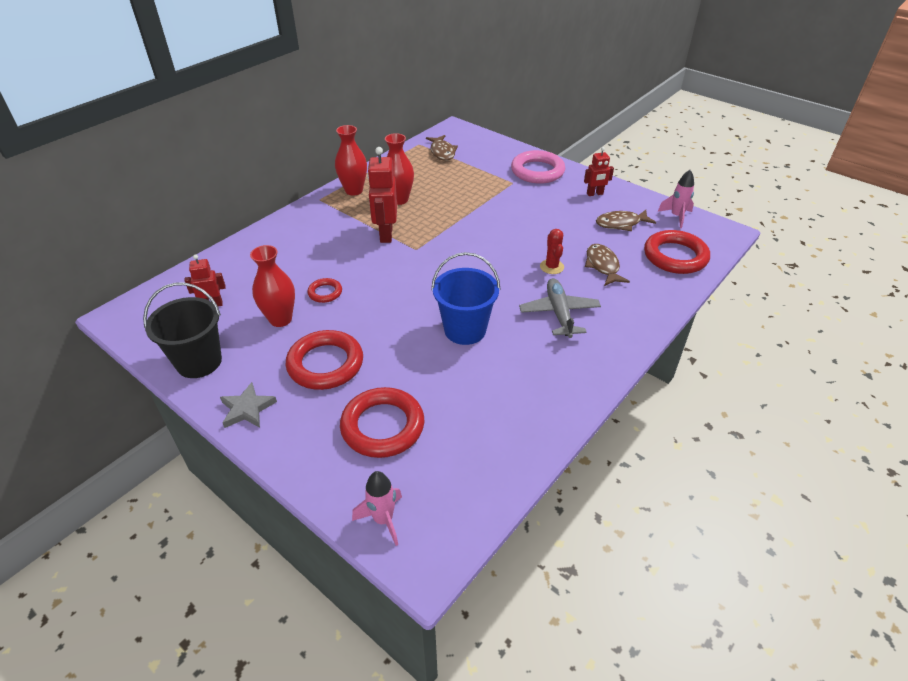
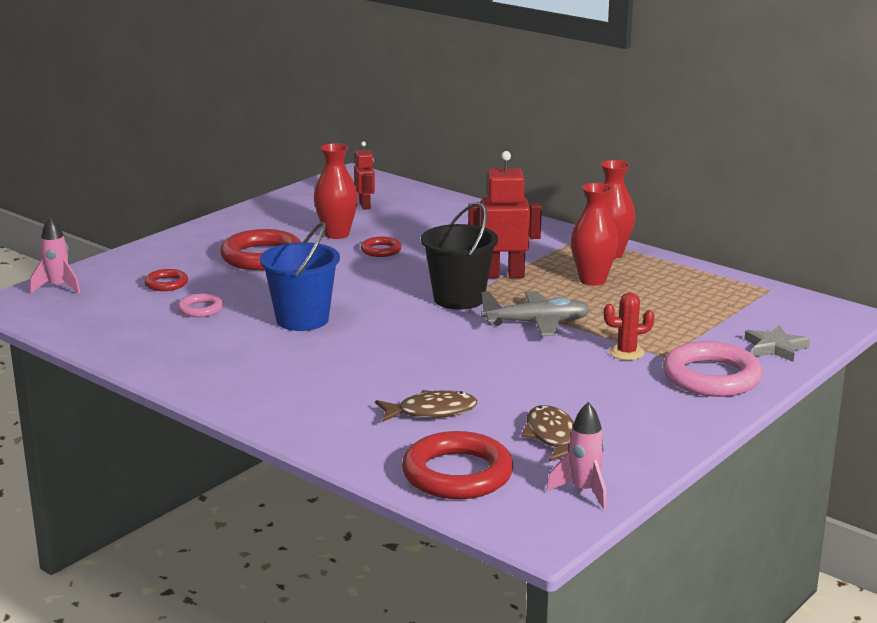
camera: 90 degrees right, 20 degrees down
(199, 362) = (278, 209): black bucket -> black bucket (459, 299)
(247, 409) = (210, 231): grey star -> grey star (775, 347)
(382, 426) = (166, 284): red ring -> red ring, size x0.50
(442, 152) = (748, 306): brown fish -> none
(443, 394) = (200, 309): none -> pink ring
(551, 267) = (429, 375): red cactus -> red cactus (626, 352)
(559, 313) = (325, 374): grey plane -> grey plane (537, 323)
(595, 194) = (646, 422): red robot -> none

